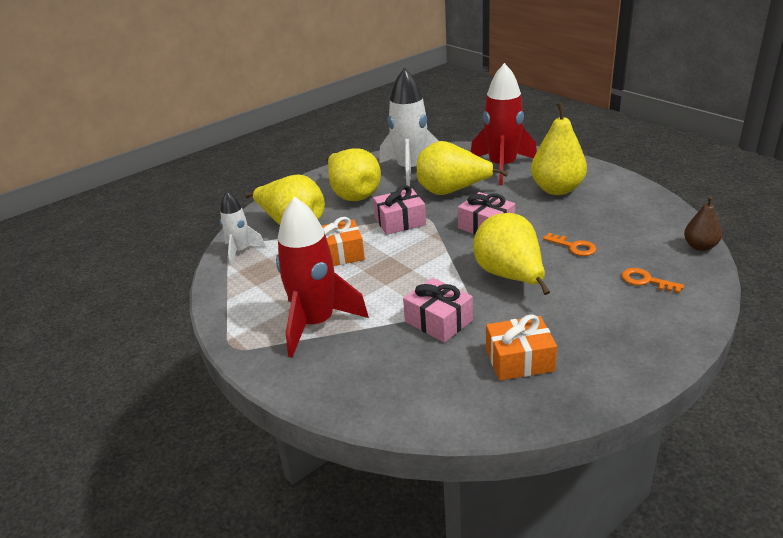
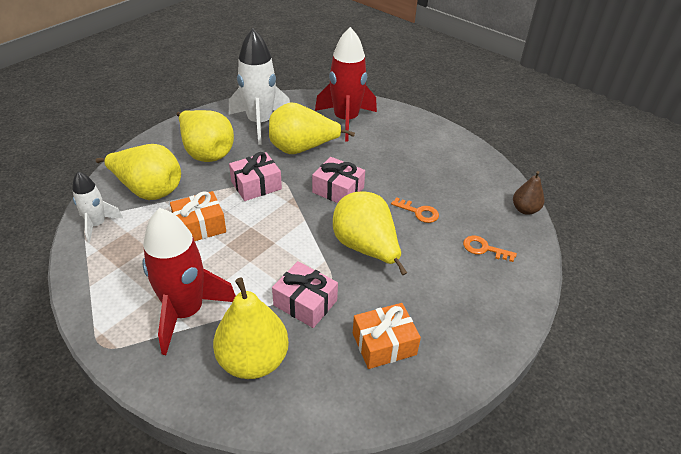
camera: 15 degrees left, 10 degrees up
(557, 189) = (397, 146): yellow pear -> yellow pear (253, 360)

